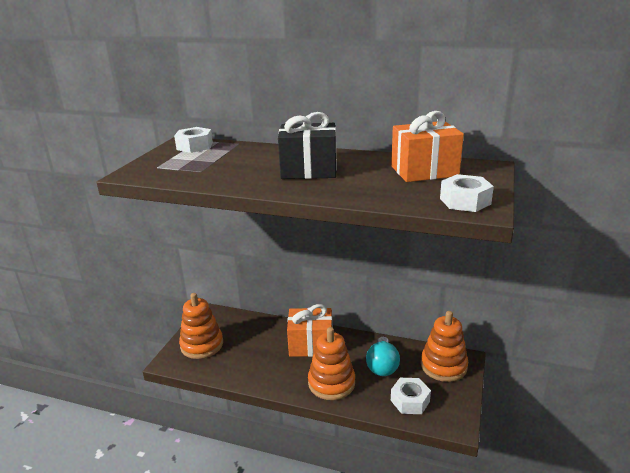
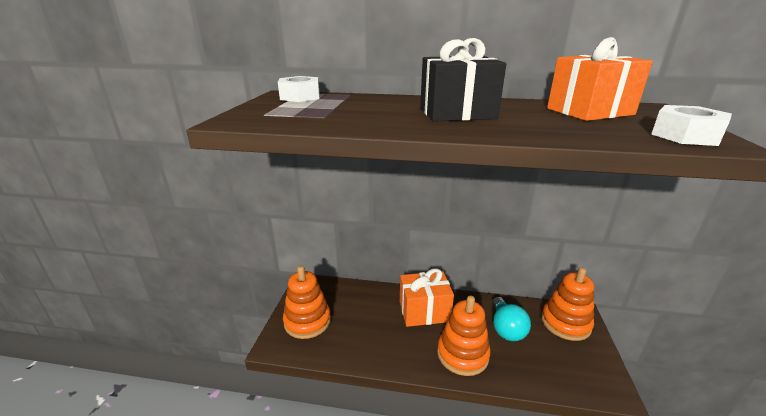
camera: 10 degrees left, 0 degrees up
(410, 401) = (553, 367): white nut -> none

